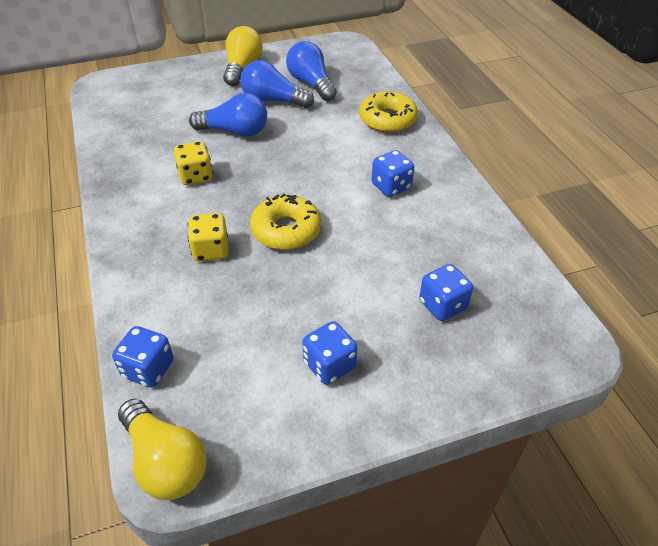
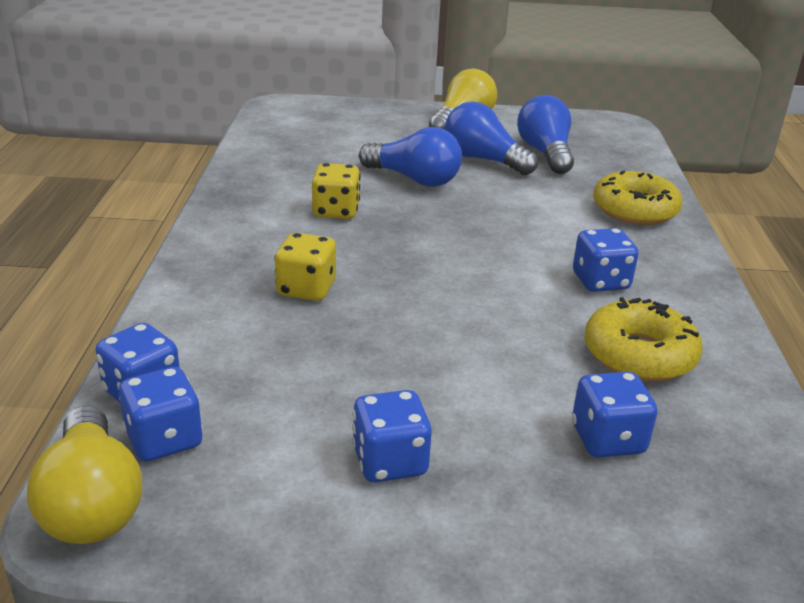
camera: 20 degrees right, 15 degrees down
(184, 399) = (164, 439): none -> blue dice
(286, 230) = (420, 293): yellow donut -> yellow donut (639, 354)

